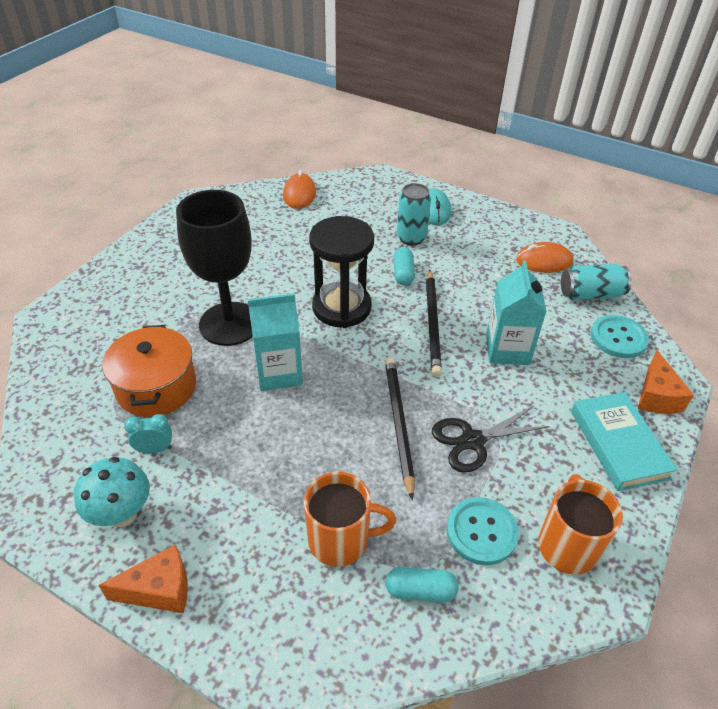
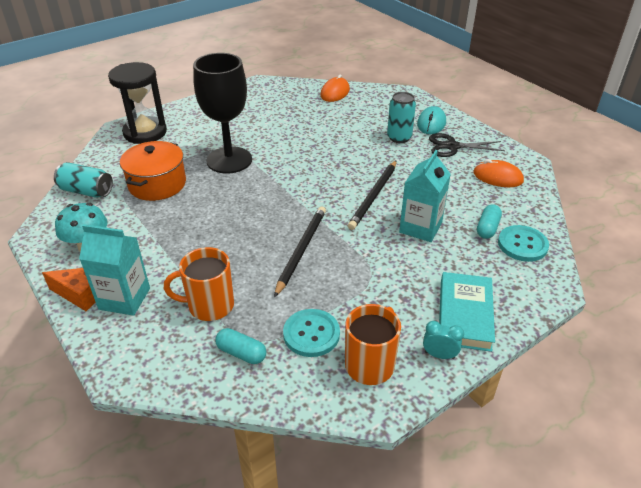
camera: 25 degrees right, 5 degrees down
(155, 449) = (132, 218): turquoise clock -> turquoise clock (439, 355)
(279, 373) = (241, 197): turquoise carton -> turquoise carton (124, 299)
(340, 540) = (209, 305): orange mug -> orange mug turned 150 degrees clockwise
(341, 307) = (313, 169): black hourglass -> black hourglass (145, 132)
(403, 273) = (375, 159): turquoise capsule -> turquoise capsule (487, 228)
(472, 440) = (348, 277): black scissors -> black scissors (452, 146)
(590, 294) = (522, 209): turquoise can -> turquoise can (86, 191)
(656, 396) = (524, 293): orange cheese -> none

